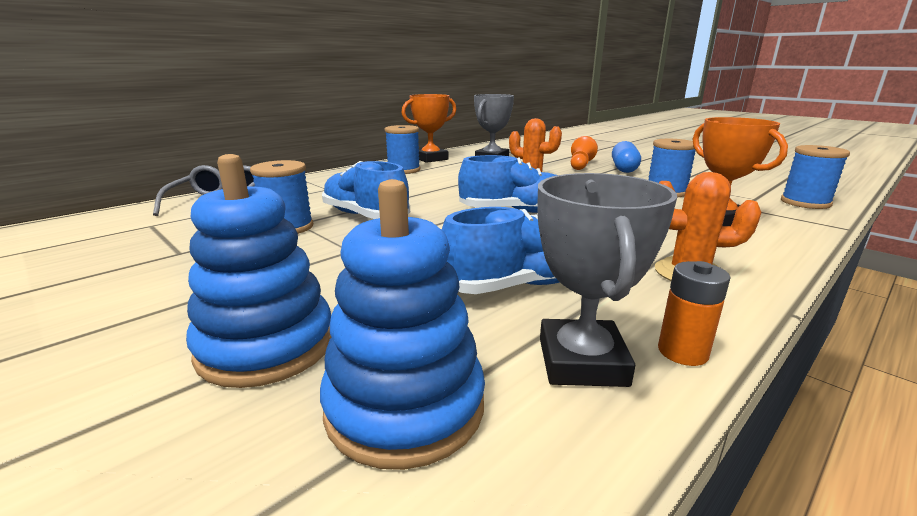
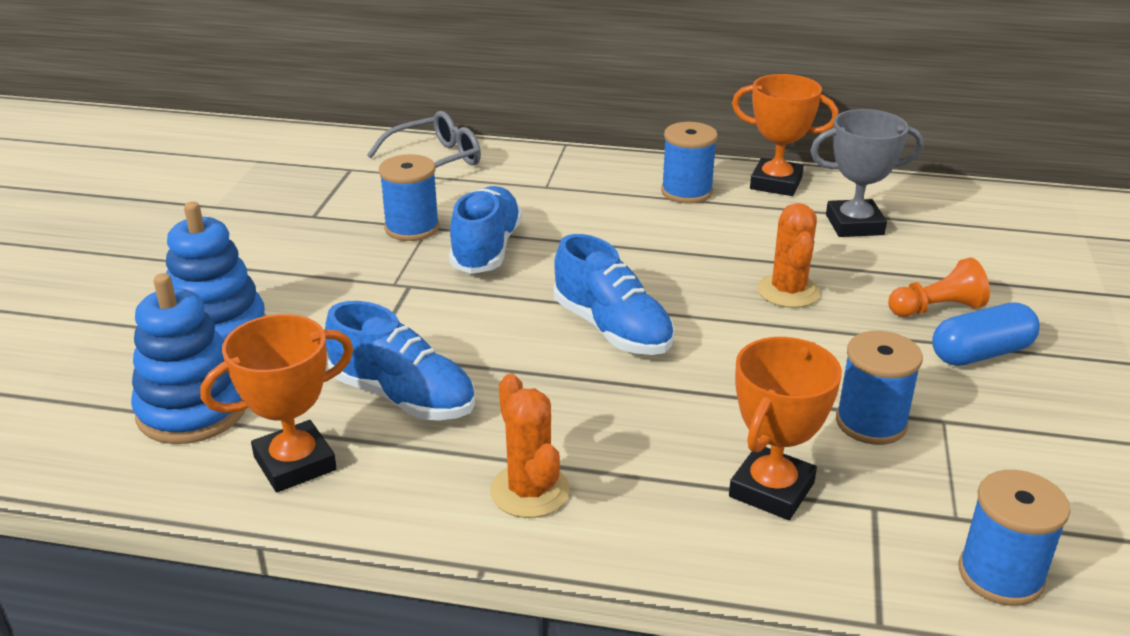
camera: 55 degrees right, 10 degrees up
(581, 361) = (295, 463): grey trophy -> orange trophy
(682, 352) = (347, 510): orange battery -> none

